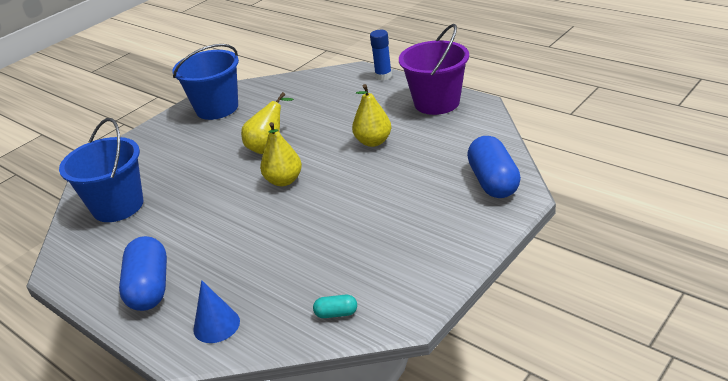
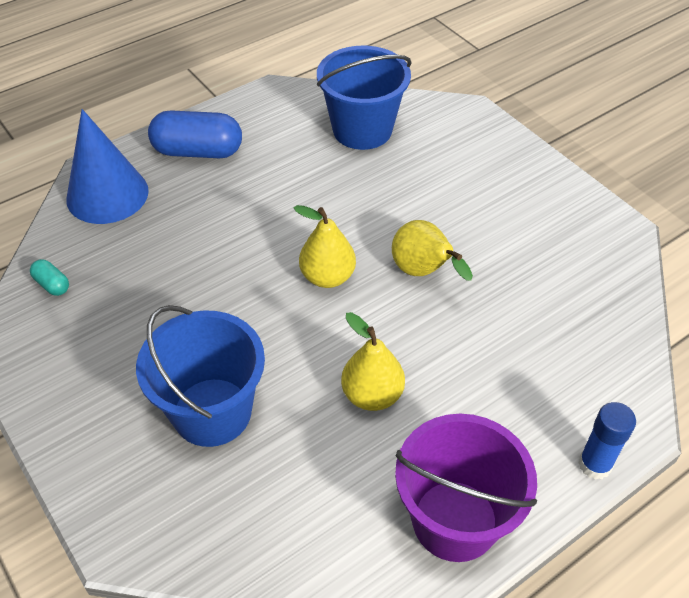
camera: 100 degrees right, 15 degrees up
(216, 325) = (107, 194): blue cone -> blue cone, size x1.72
(217, 108) = (567, 228): blue bucket -> blue bucket (212, 412)
(336, 314) = (52, 284): turquoise capsule -> turquoise capsule turned 60 degrees counterclockwise
(493, 182) = (176, 517): blue capsule -> none

